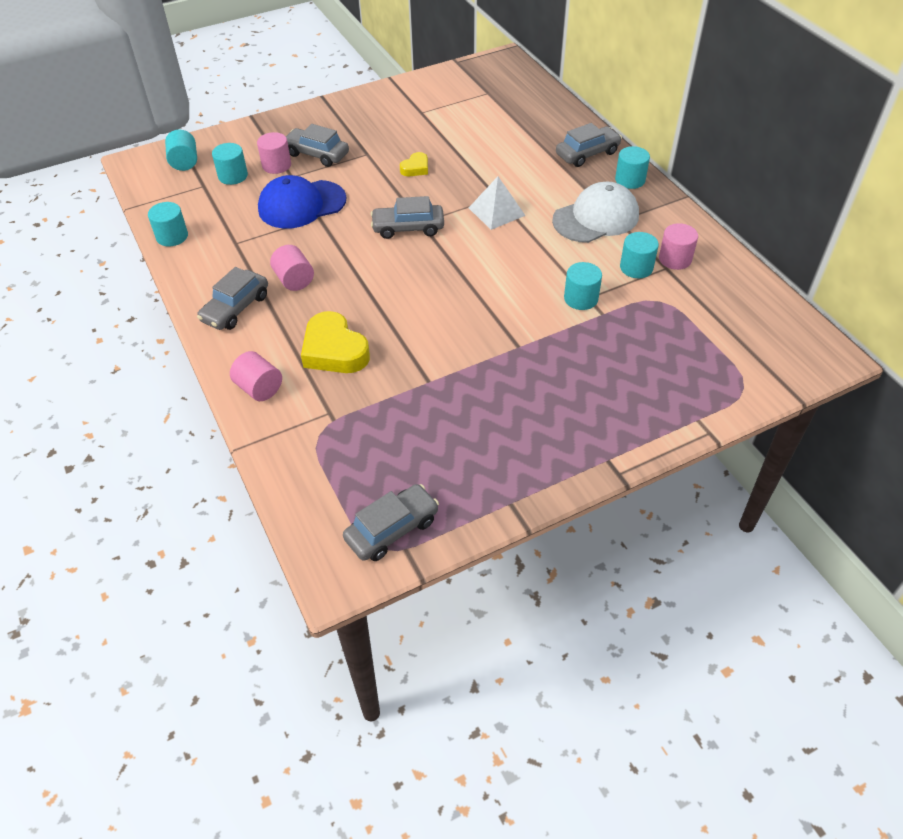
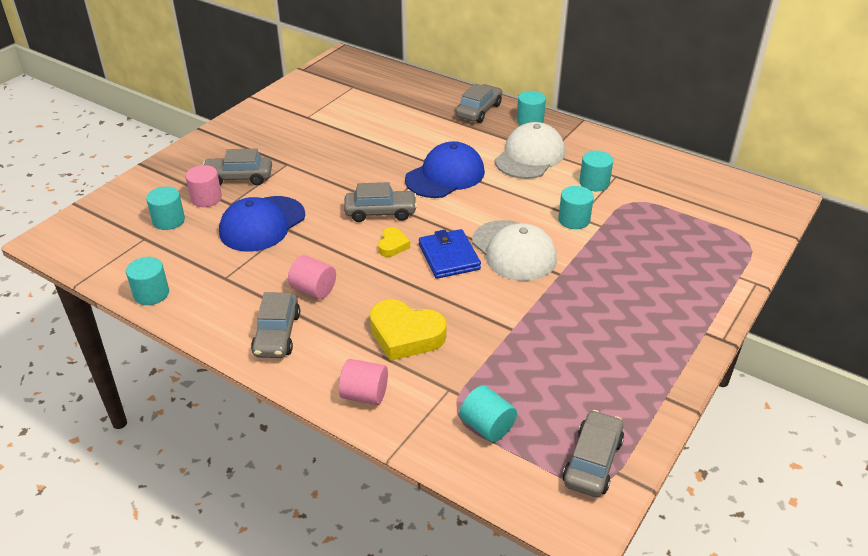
camera: 30 degrees left, 10 degrees down
(184, 162) = (105, 224): turquoise cylinder -> turquoise cylinder (487, 427)
(408, 228) = (380, 212): grey car -> grey car turned 150 degrees counterclockwise
(415, 168) = (343, 163): yellow heart -> yellow heart (392, 245)
(432, 292) = (449, 257): none -> blue wallet
(495, 308) = (514, 251): none -> white cap
(496, 211) = (445, 176): white pyramid -> blue cap
(675, 259) = (616, 167): pink cylinder -> none

